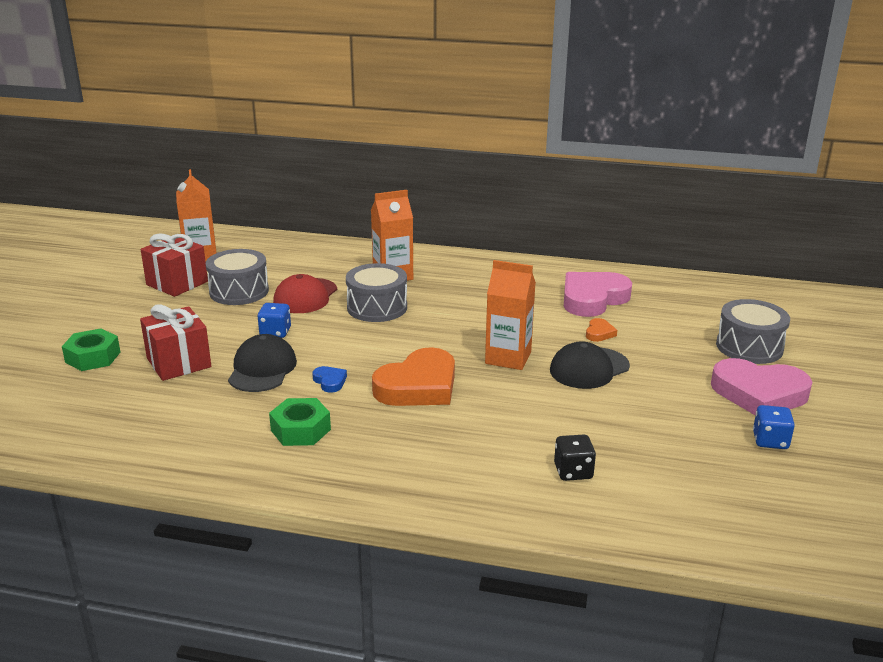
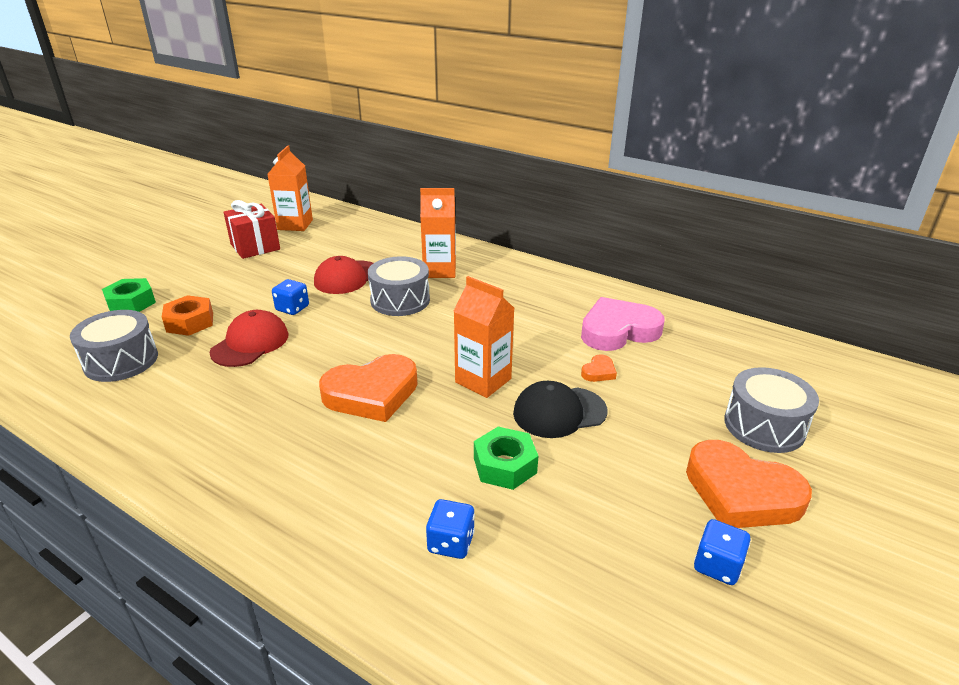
camera: 20 degrees right, 5 degrees up
(179, 363) = (190, 322): red gift -> orange nut
(239, 291) = (297, 263): grey drum -> grey drum (121, 361)
(262, 369) = (250, 343): black cap -> red cap
(301, 430) = (227, 417): green nut -> green nut (505, 465)
(330, 381) = (296, 369): blue heart -> none
(573, 472) = (451, 542): black dice -> blue dice
(759, 393) = (741, 493): pink heart -> orange heart

